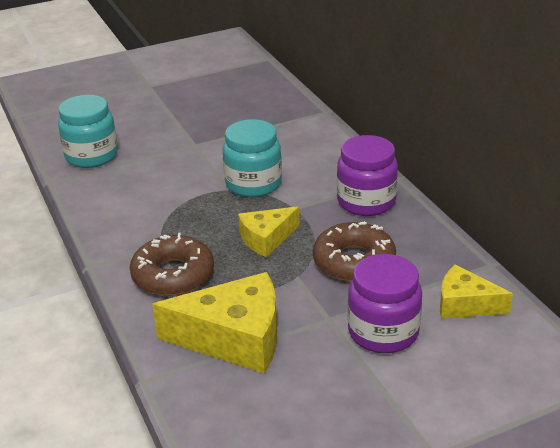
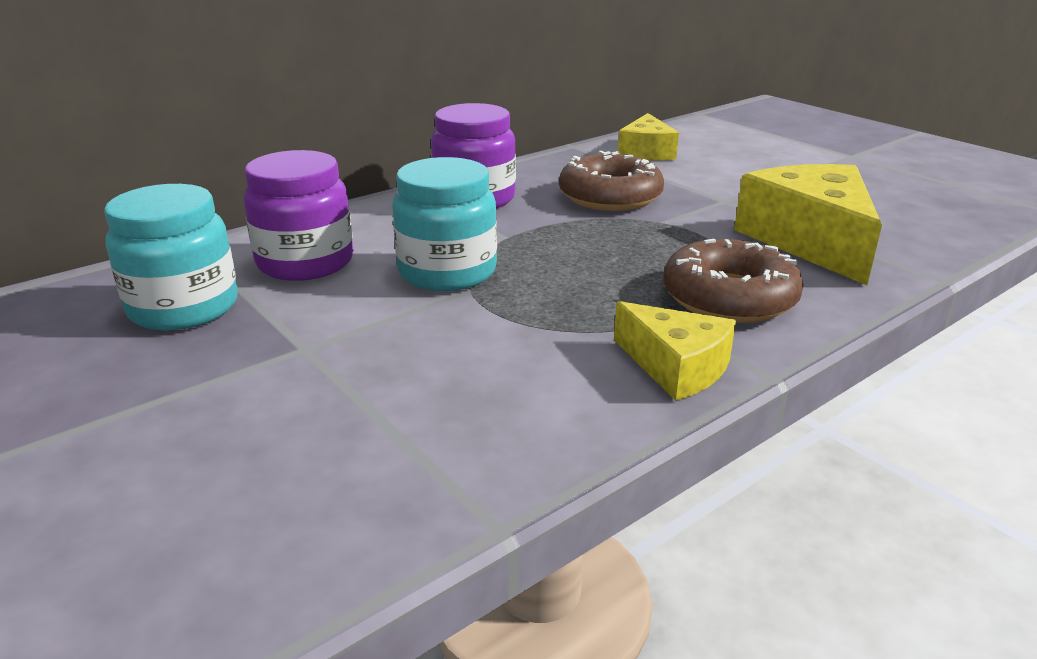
camera: 105 degrees left, 5 degrees down
(91, 156) = (356, 486): turquoise jar -> turquoise jar (184, 308)
(266, 239) = (594, 246): yellow cheese -> yellow cheese (675, 367)
(383, 332) = (720, 178): purple jar -> purple jar (305, 262)

